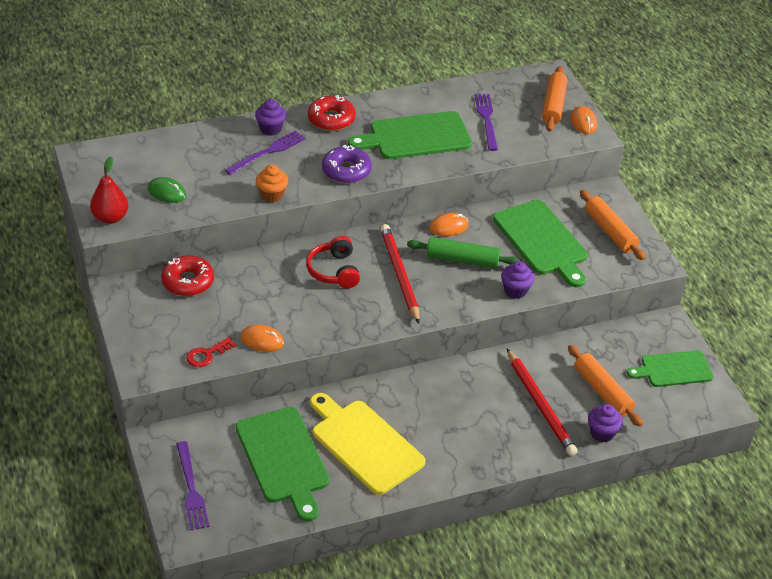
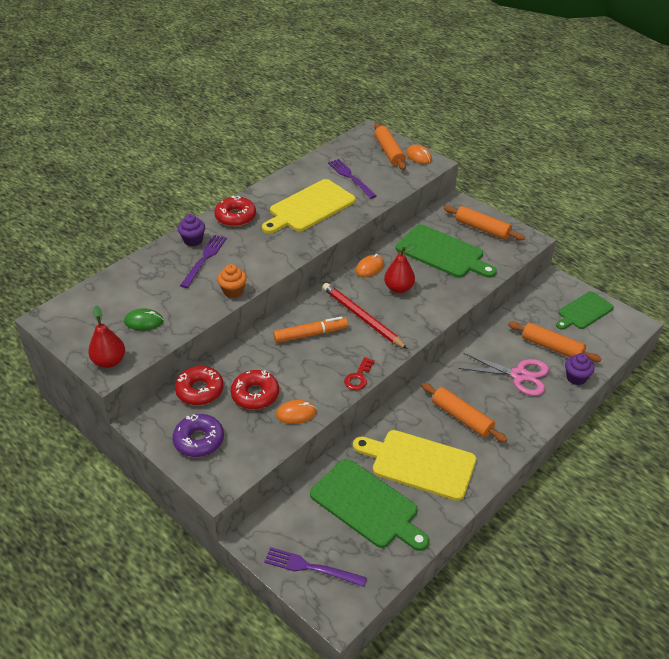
camera: 25 degrees left, 0 degrees up
(191, 488) = (311, 567): purple fork -> purple fork turned 150 degrees clockwise
(207, 354) = (260, 445): red key -> red key (358, 377)
(237, 307) = (255, 394): none -> red donut
(334, 271) = (310, 334): red headphones -> orange marker
(346, 171) = (277, 251): purple donut -> purple donut (199, 440)
(415, 137) = (309, 207): green cutting board -> yellow cutting board
(443, 420) = (462, 417): none -> orange rolling pin
(462, 260) = (399, 288): green rolling pin -> red pear
(515, 291) = (453, 296): purple cupcake -> none
(540, 405) = (519, 375): red pencil -> pink scissors

